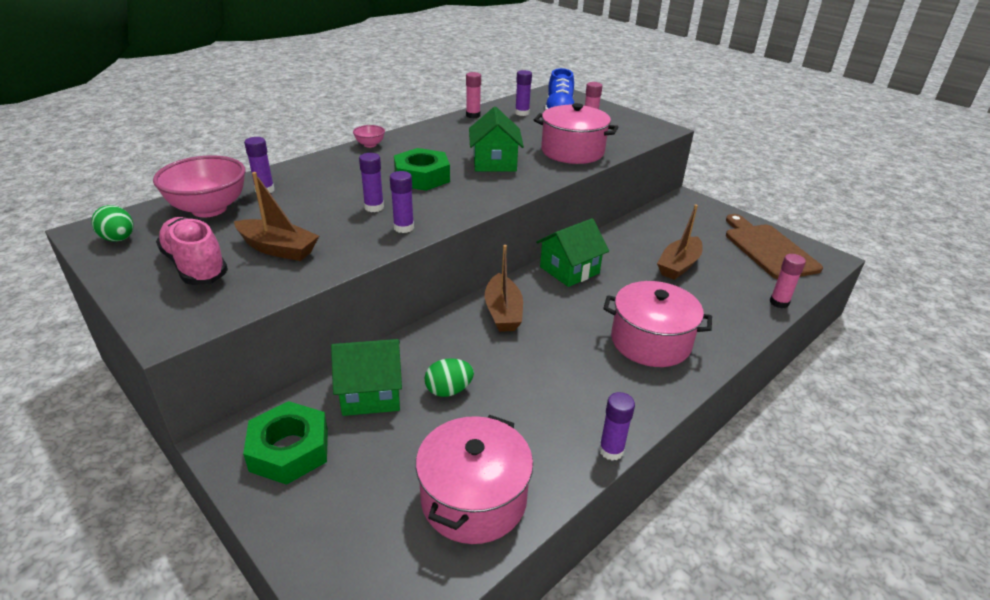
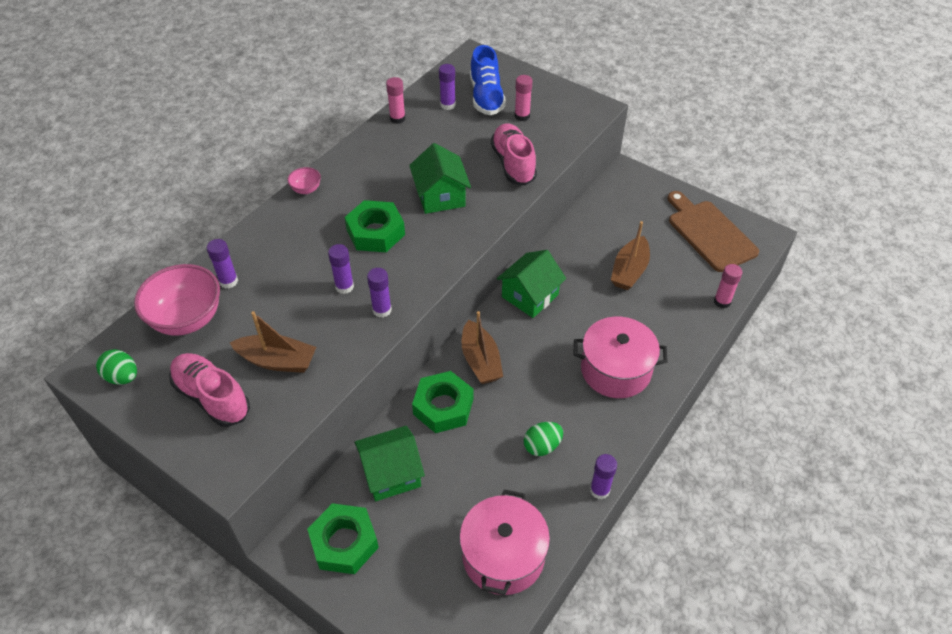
camera: 10 degrees left, 15 degrees up
(449, 390) = (456, 457): green egg -> green egg (542, 446)
(450, 344) = (443, 407): none -> green nut
(572, 151) = (513, 164): pink pot -> pink shoe

